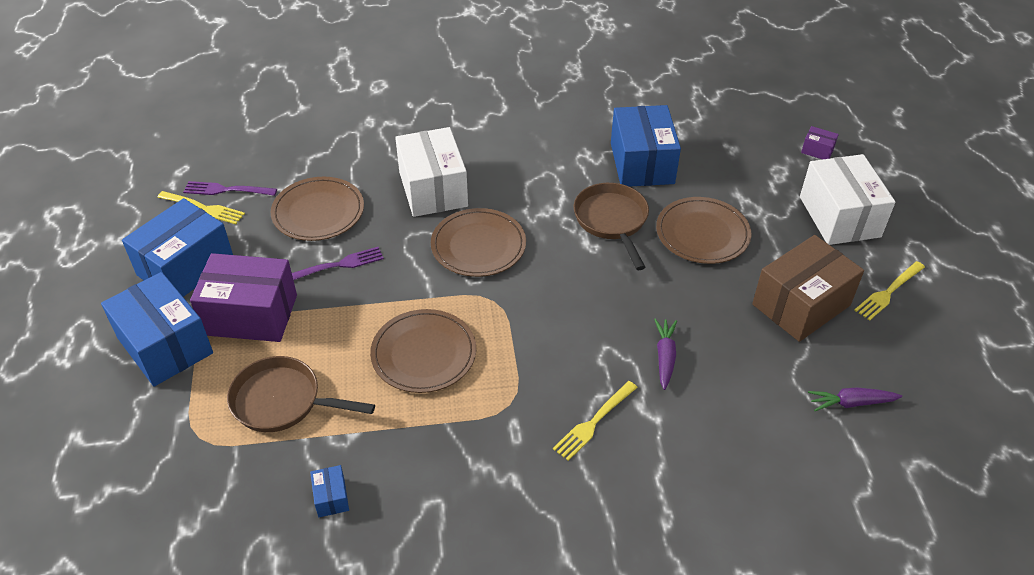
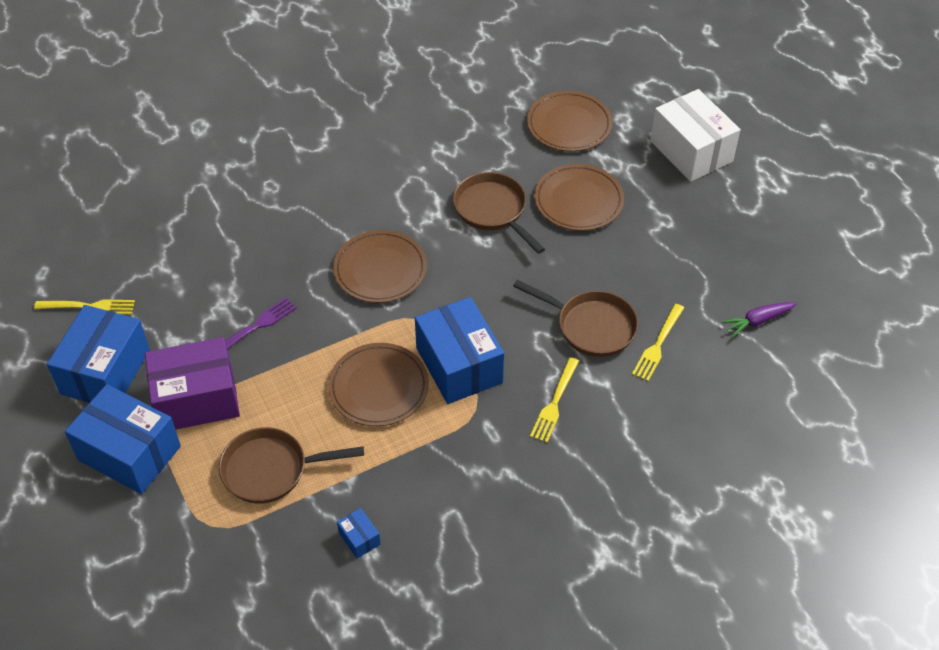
camera: 20 degrees left, 5 degrees up
(227, 190) = (102, 281): purple fork -> none
(318, 212) = (208, 279): brown plate -> brown plate (569, 125)
(433, 189) = (309, 224): white box -> none
(642, 163) = (496, 144): blue box -> blue box (459, 365)
(665, 356) = (591, 326): purple carrot -> brown pan
(801, 305) = (687, 245): brown box -> none
(817, 150) = (649, 89): purple box -> none
(888, 292) = (755, 212): yellow fork -> yellow fork (658, 345)

